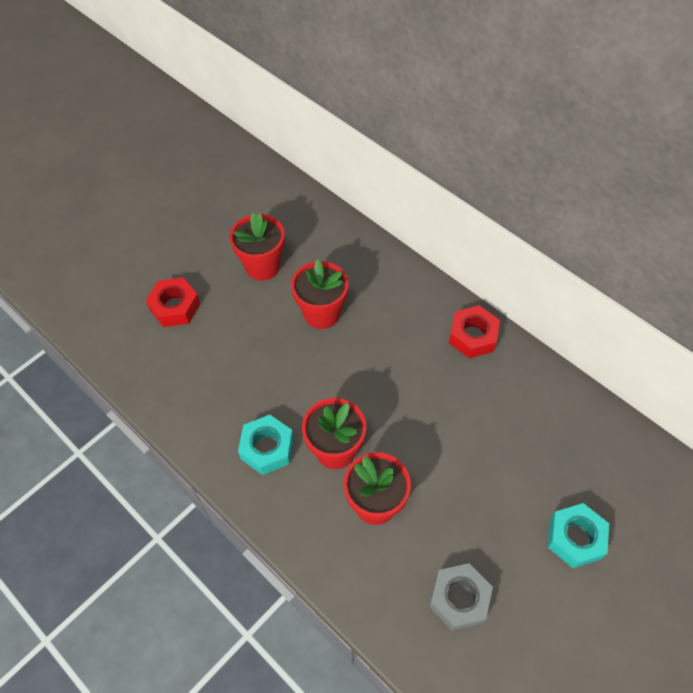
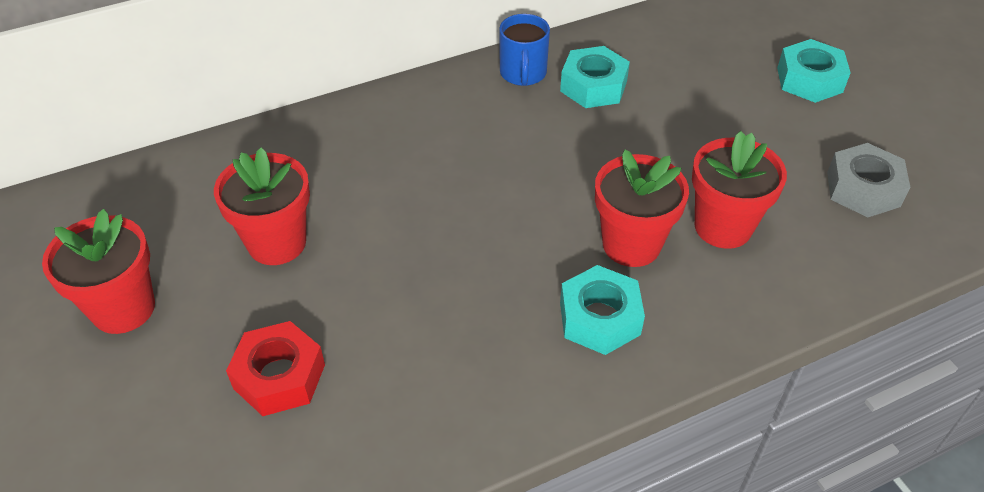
camera: 70 degrees left, 10 degrees down
(321, 313) = (406, 199): red flower pot -> red flower pot (123, 308)
(473, 336) = (523, 73): red nut -> blue mug
(482, 384) = (593, 86): none -> turquoise nut

